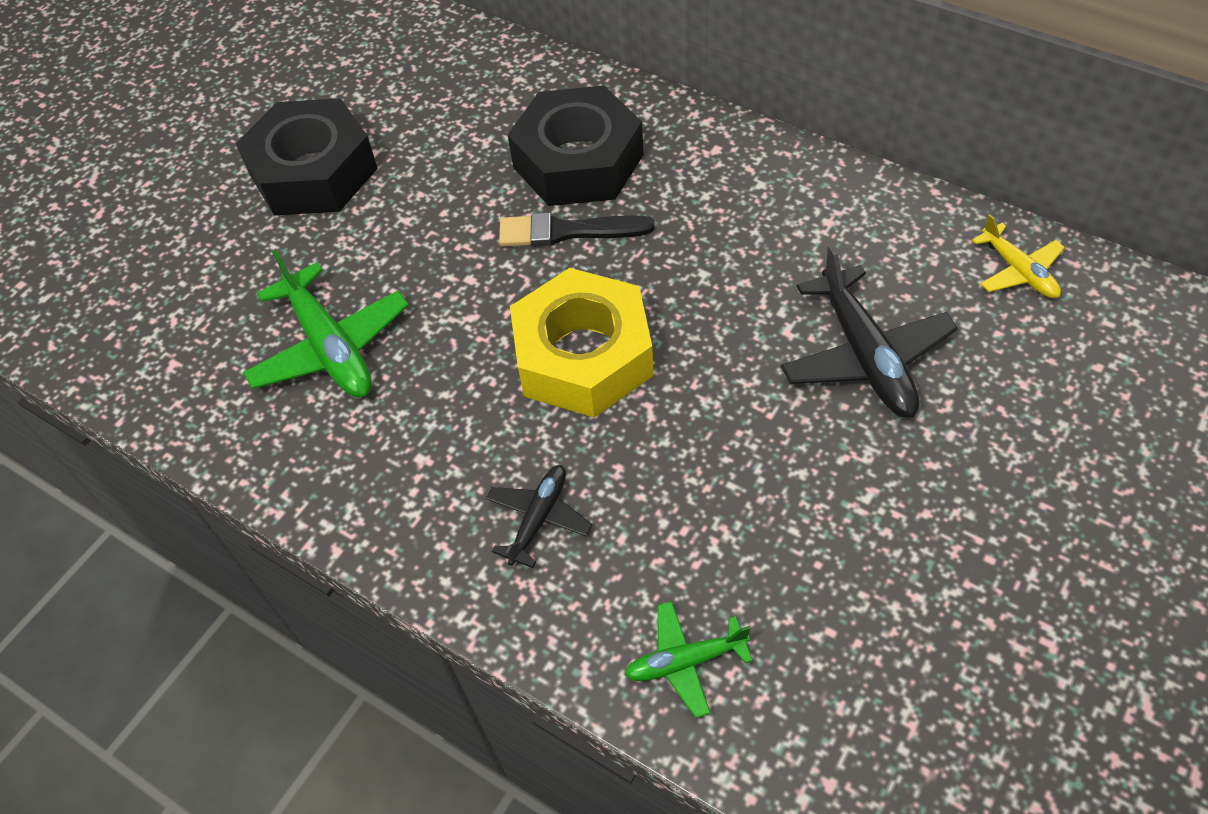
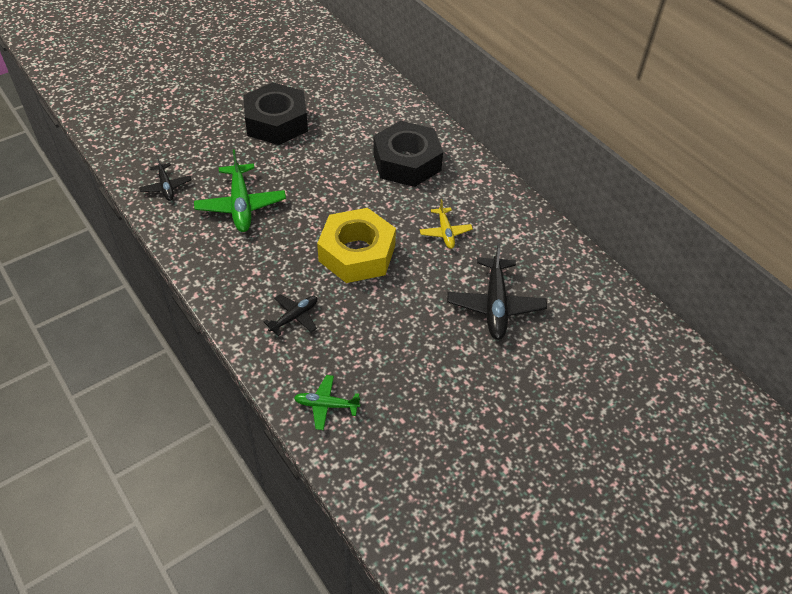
camera: 15 degrees right, 5 degrees down
(173, 365) = (166, 187): none -> black plane
(567, 231) = (382, 193): black brush -> none
(1019, 271) = (600, 295): yellow plane -> yellow plane (445, 232)

